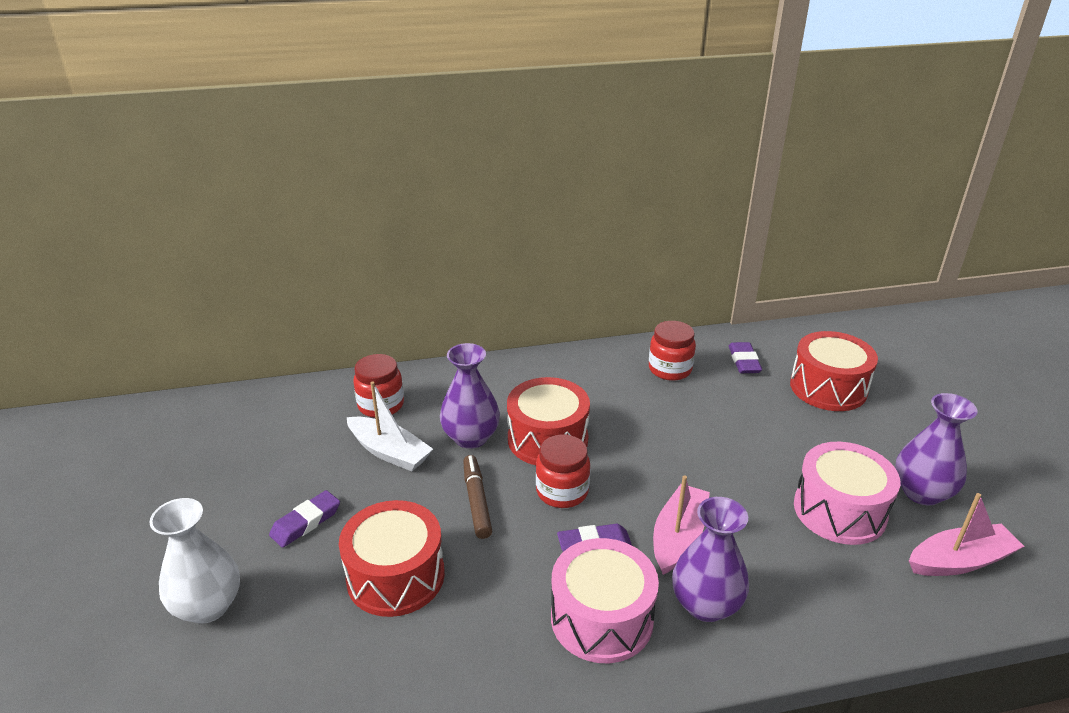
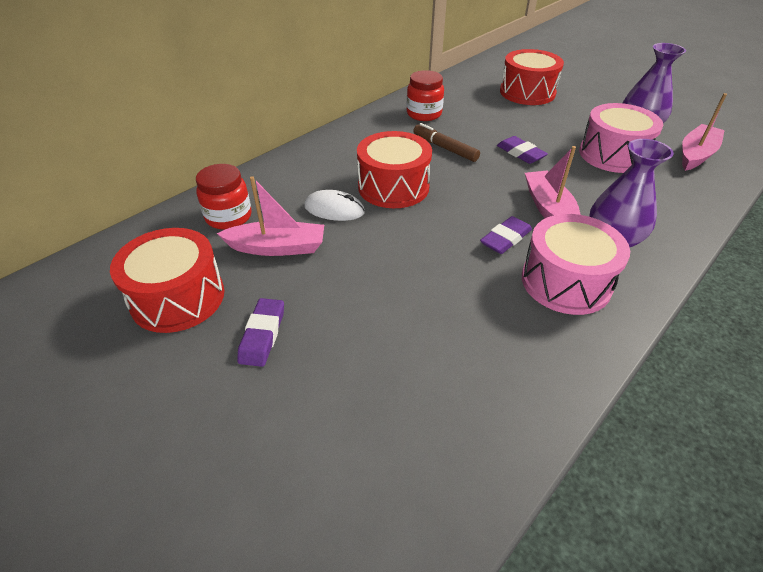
camera: 35 degrees left, 10 degrees up
(208, 606) = (244, 457): white vase -> none
(389, 452) = (277, 247): white boat -> pink boat
(395, 576) = (391, 334): red drum -> red drum (178, 298)
(471, 437) = (334, 209): purple vase -> white mouse
(476, 501) = (391, 250): brown marker -> brown marker (444, 148)
(562, 491) = (444, 216): red jar -> none
(744, 361) = (463, 94): purple eraser -> purple eraser (520, 153)

